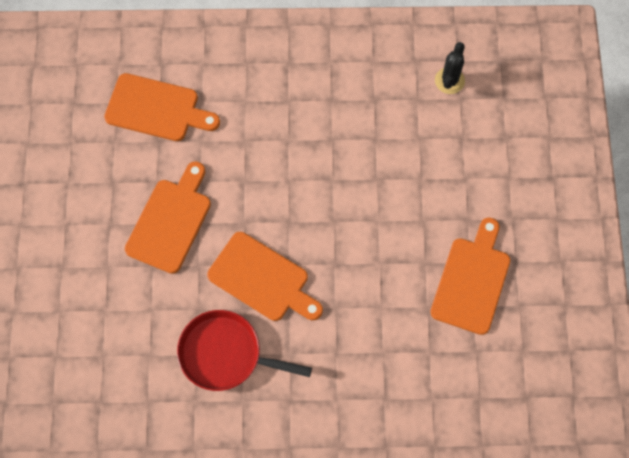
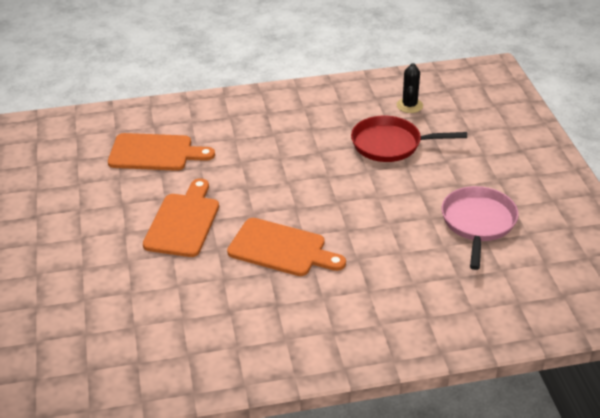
camera: 10 degrees left, 30 degrees down
(225, 354) = (259, 306): red pan -> red pan (390, 144)
(472, 281) = (478, 223): orange cutting board -> pink pan

